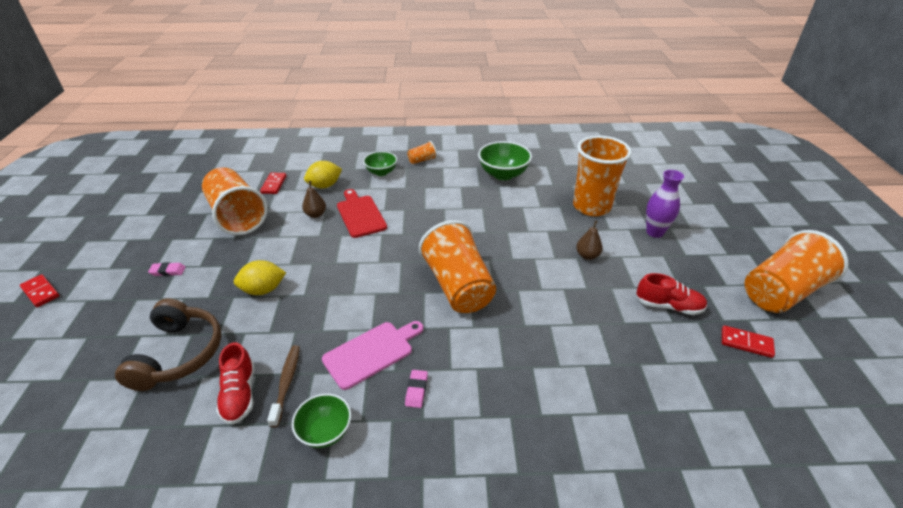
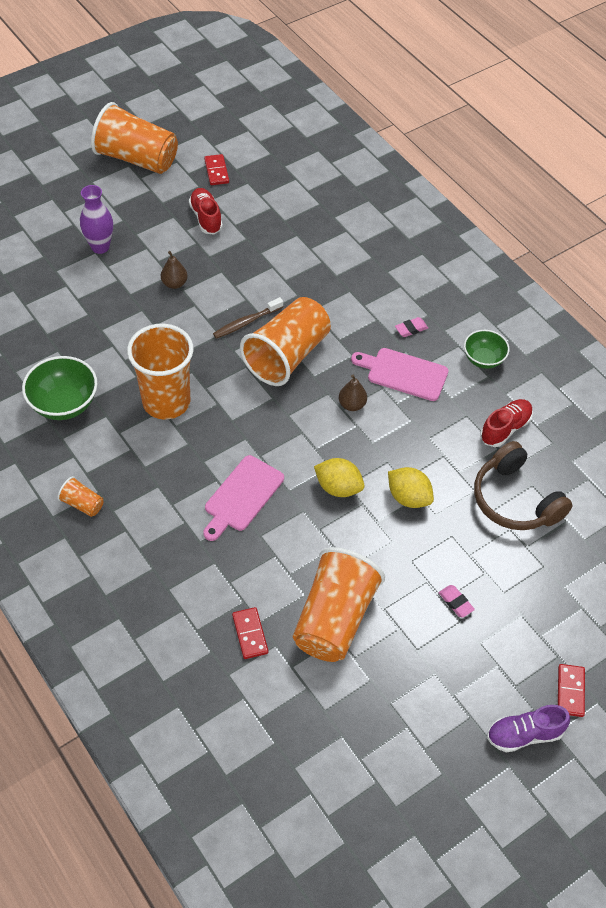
camera: 125 degrees left, 15 degrees up
(63, 256) = (524, 734): none -> purple shoe
(179, 354) = (515, 500): brown headphones -> brown headphones turned 90 degrees counterclockwise
(274, 184) = (250, 634): red domino -> red domino turned 75 degrees counterclockwise
(286, 383) = (472, 407): brown toothbrush -> brown toothbrush (246, 322)
(316, 214) = (273, 540): brown pear -> brown pear (352, 405)
(325, 186) = (213, 573): yellow lemon -> yellow lemon (338, 487)
(360, 215) = (242, 496): red cutting board -> pink cutting board
(381, 172) = (141, 532): green bowl -> none
(591, 207) = (84, 304): orange cup -> orange cup (166, 402)

